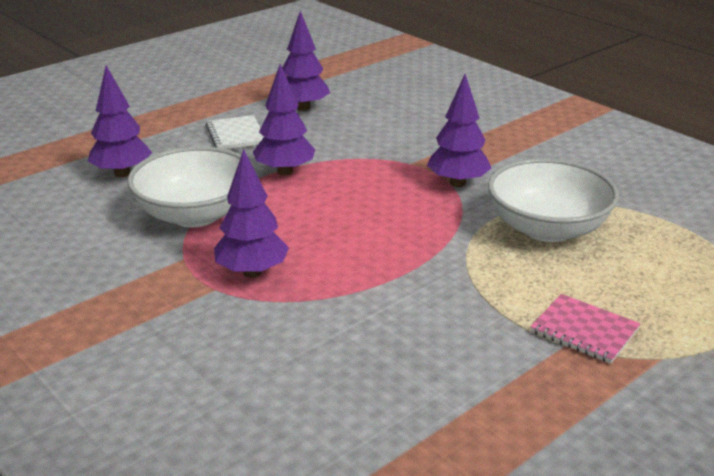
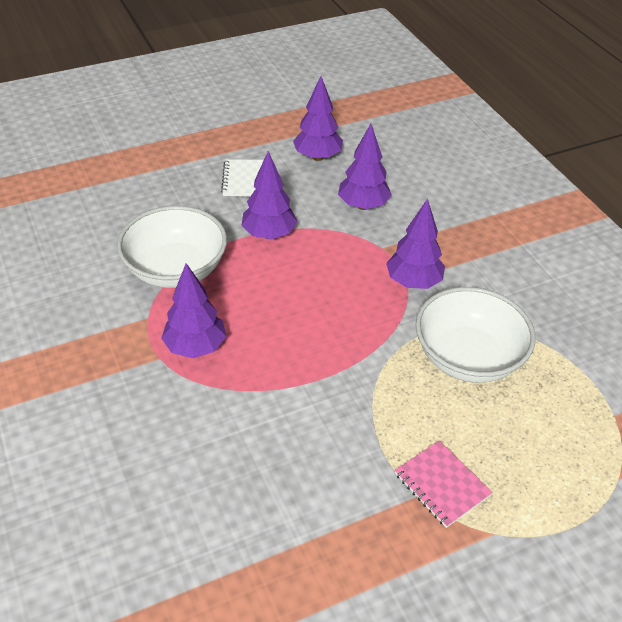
camera: 15 degrees right, 15 degrees up
(122, 173) = (135, 207): purple tree -> purple tree (363, 205)

